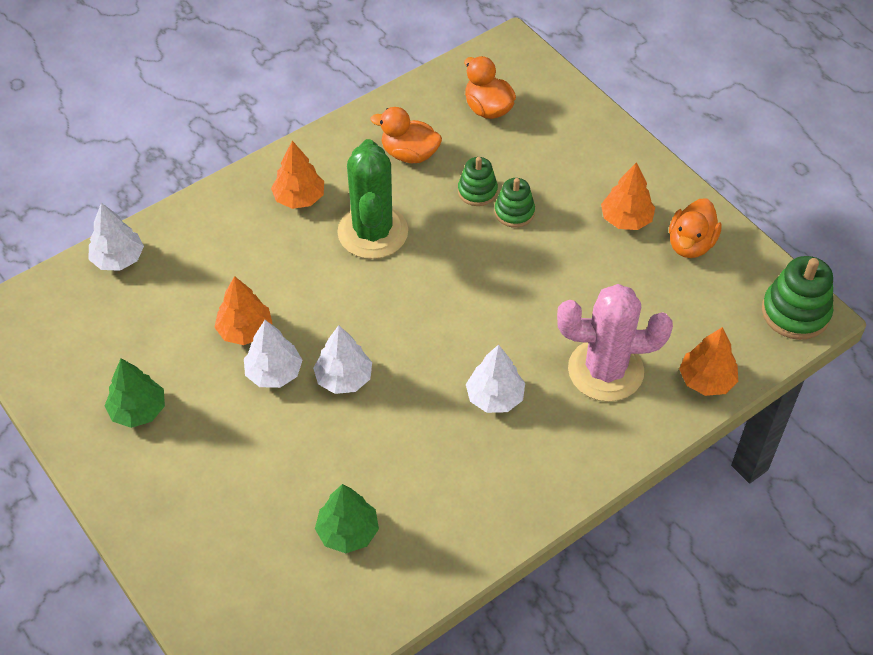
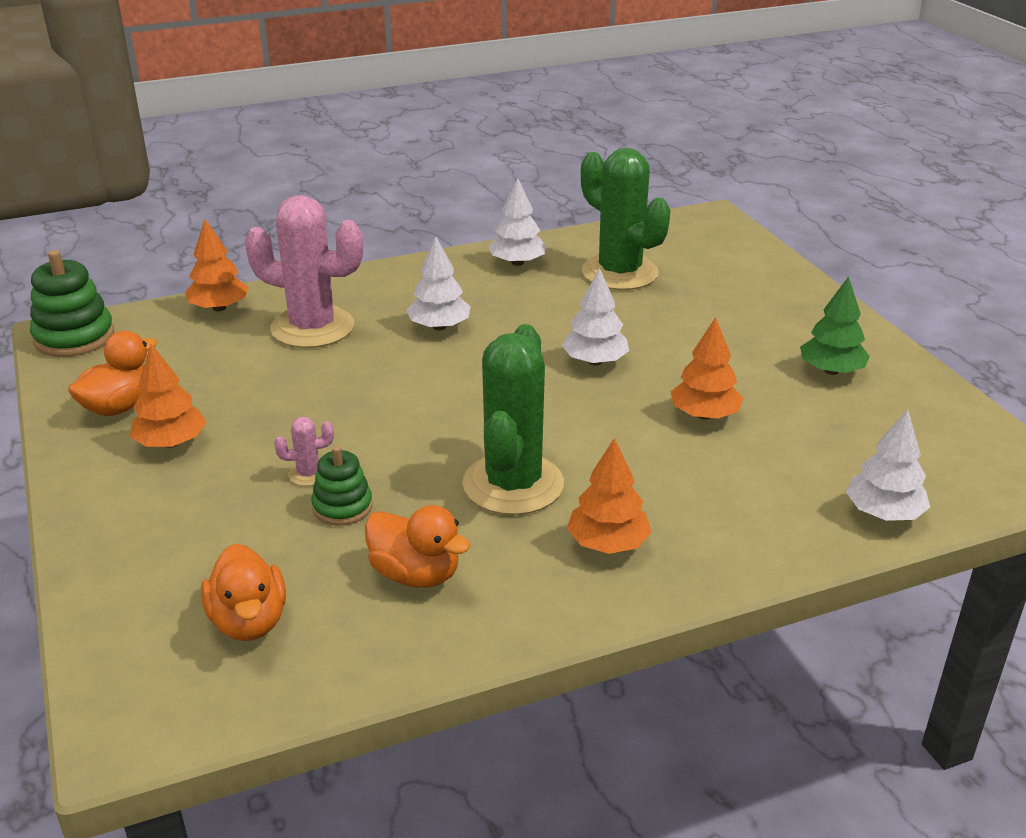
camera: 165 degrees left, 20 degrees down
(274, 373) = (673, 376): white tree -> white tree (517, 263)
(347, 532) = (619, 273): green tree -> green cactus
(514, 212) = (308, 474): green stacking toy -> pink cactus

